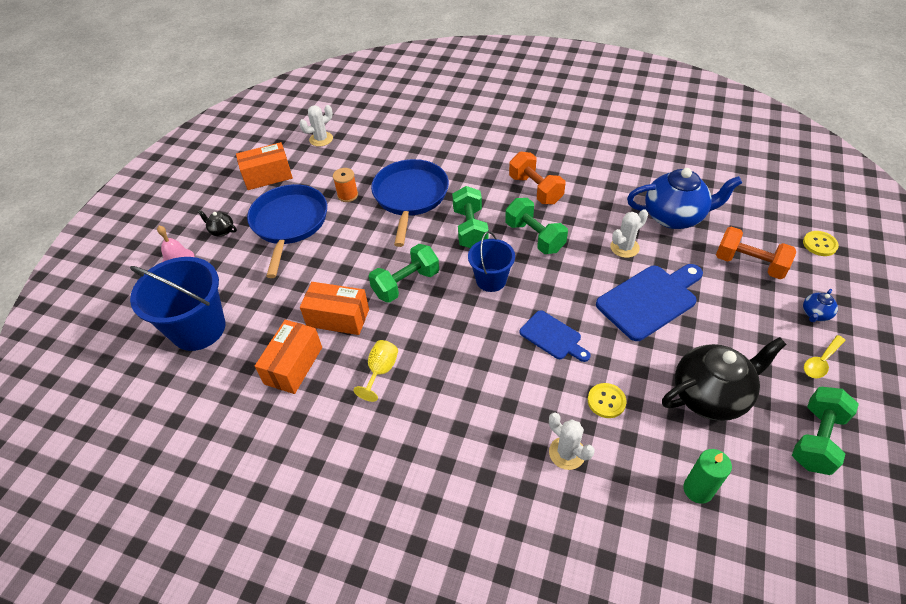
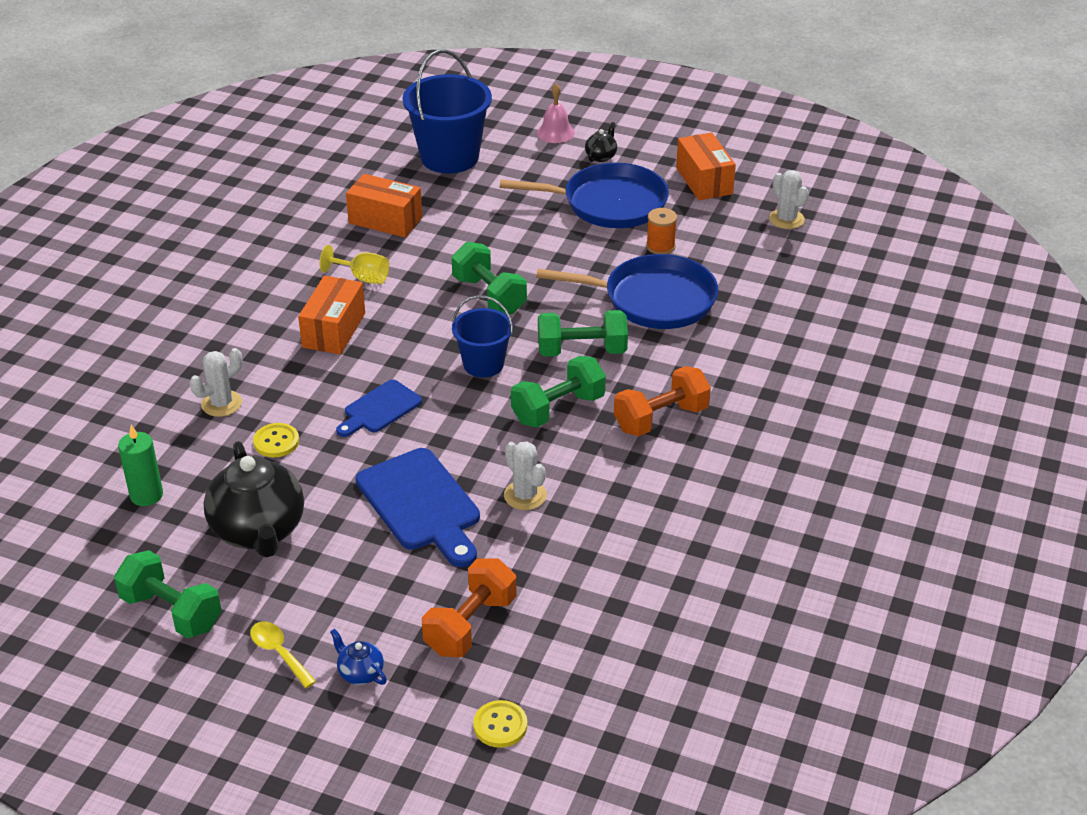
camera: 90 degrees right, 10 degrees down
(338, 318) = (445, 246): orange box -> orange box (334, 330)
(674, 217) = (585, 562): blue teapot -> none

